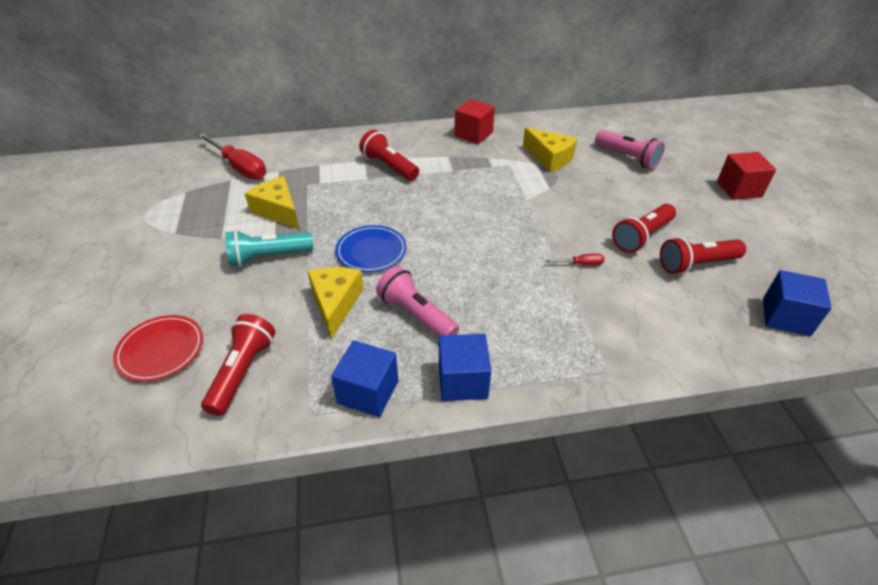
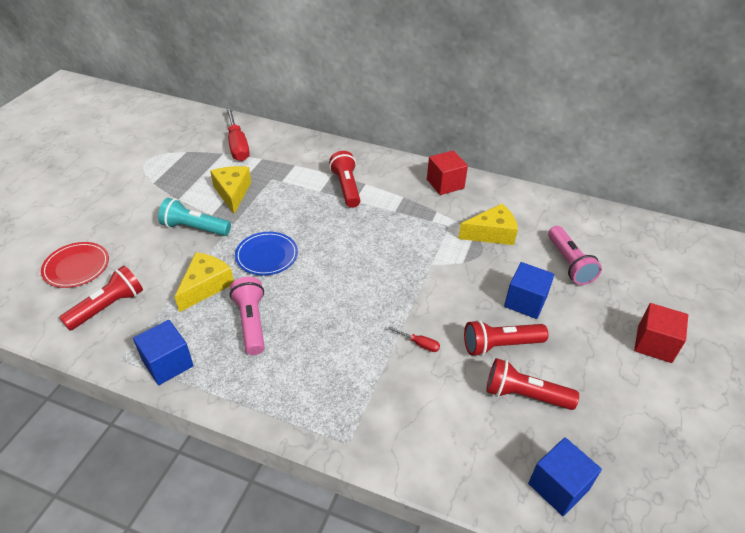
camera: 30 degrees right, 0 degrees up
(462, 381) = (235, 390): blue cube -> blue cube (525, 302)
(549, 158) = (491, 233): yellow cheese -> yellow cheese turned 90 degrees counterclockwise

